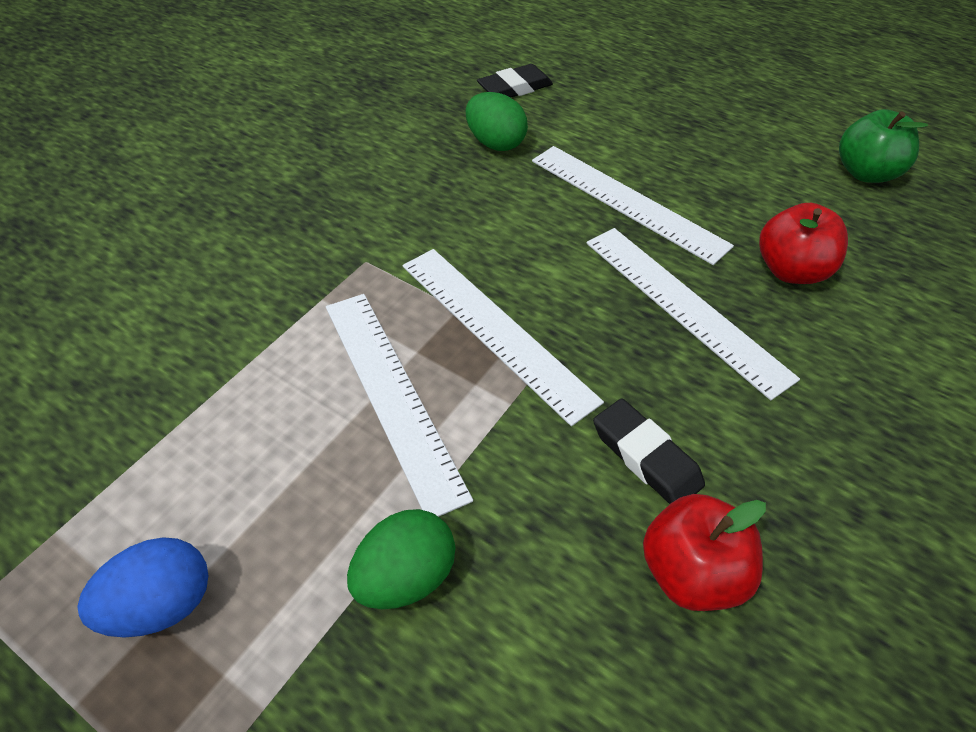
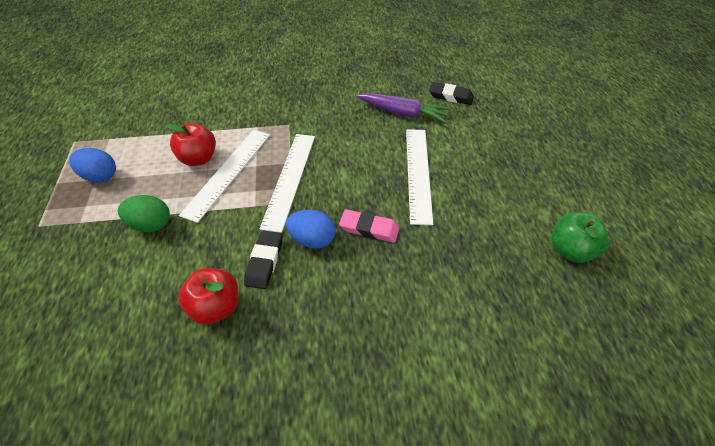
camera: 50 degrees right, 0 degrees up
(495, 143) = (403, 113): green egg -> purple carrot
(651, 376) = (312, 239): none -> blue egg
(684, 306) = (369, 228): white ruler -> pink eraser
(790, 270) = (442, 255): red apple -> red apple (198, 159)

